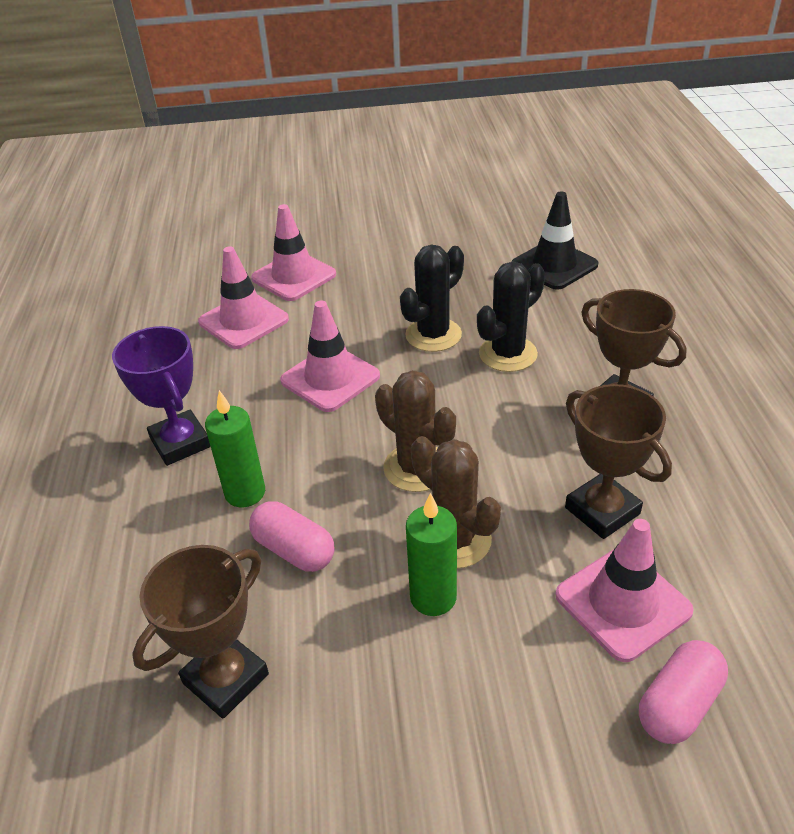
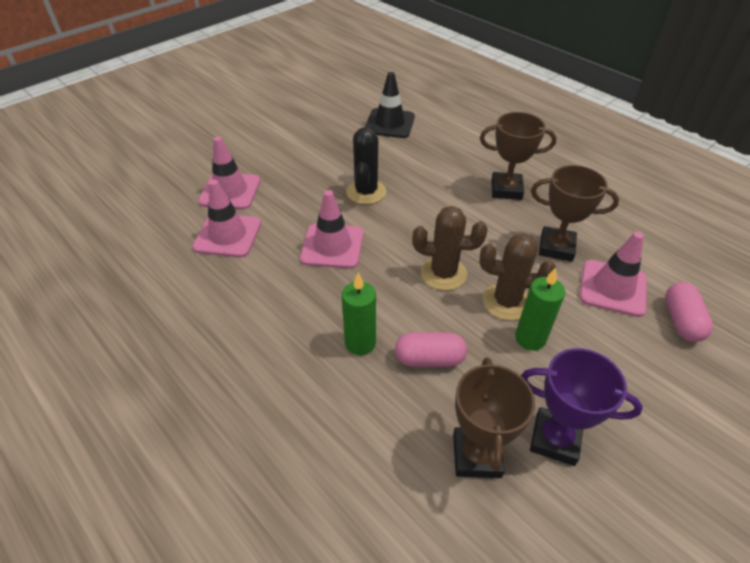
camera: 40 degrees left, 5 degrees up
(180, 443) = (278, 336): purple trophy -> purple trophy (555, 439)
(508, 354) = (420, 185): black cactus -> none

